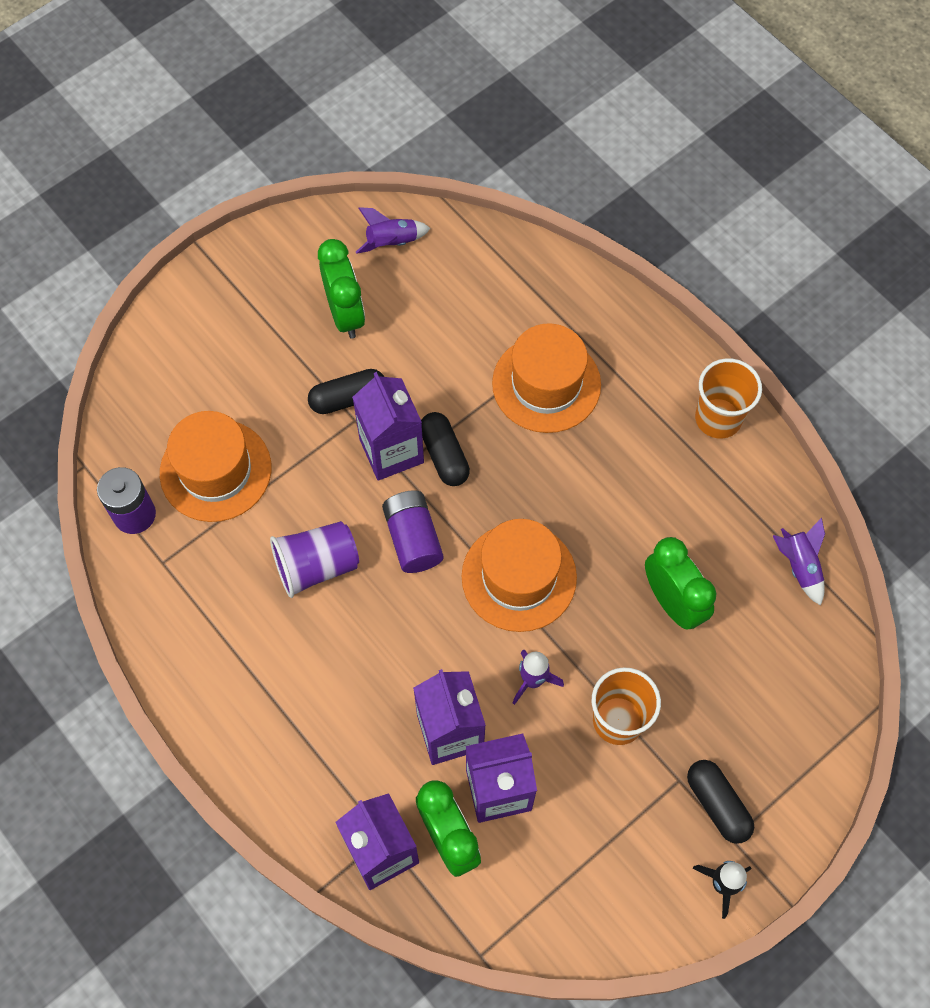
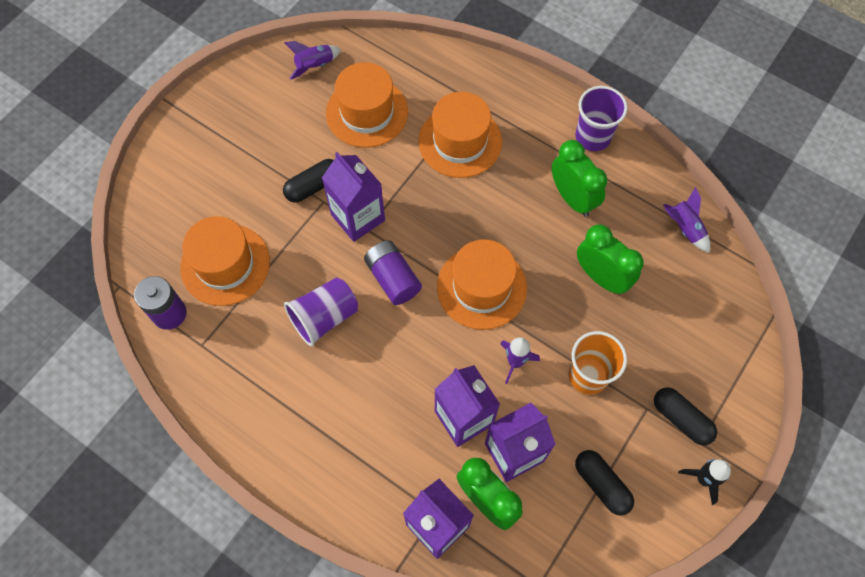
camera: 15 degrees left, 0 degrees up
(345, 314) = (294, 125): green clock -> green clock (572, 198)
(440, 318) = (367, 112): none -> orange hat
(444, 455) = (399, 211): black capsule -> black capsule (601, 484)
(718, 418) = (593, 137): orange cup -> purple cup

